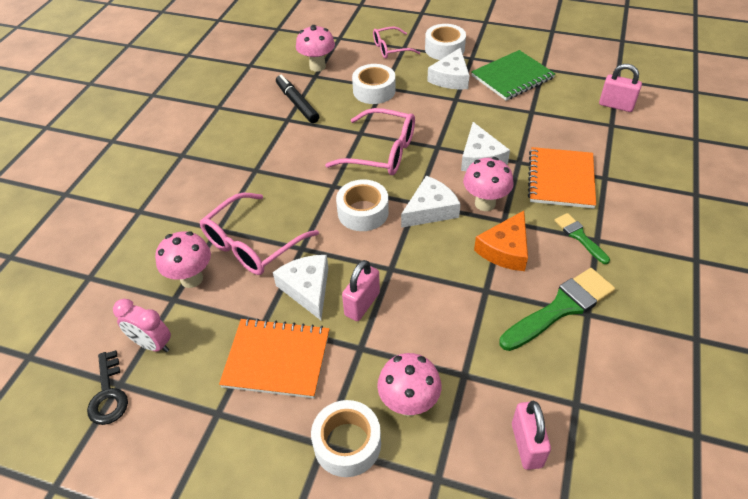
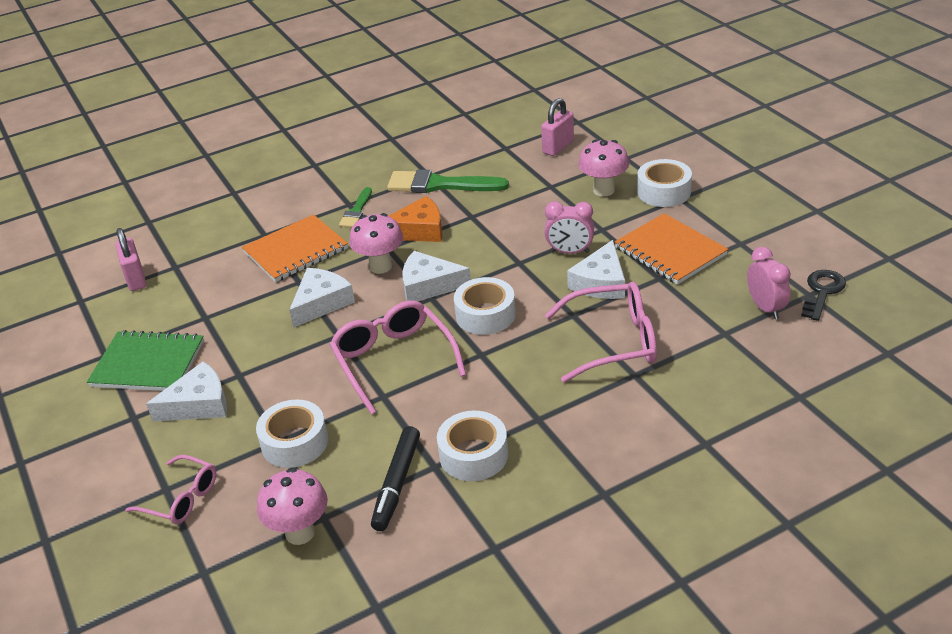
camera: 135 degrees left, 10 degrees down
(191, 279) = (695, 341): pink mushroom -> none
(362, 304) = (570, 252): pink padlock -> pink clock
(444, 49) = (133, 451): white tape -> white tape (473, 455)

